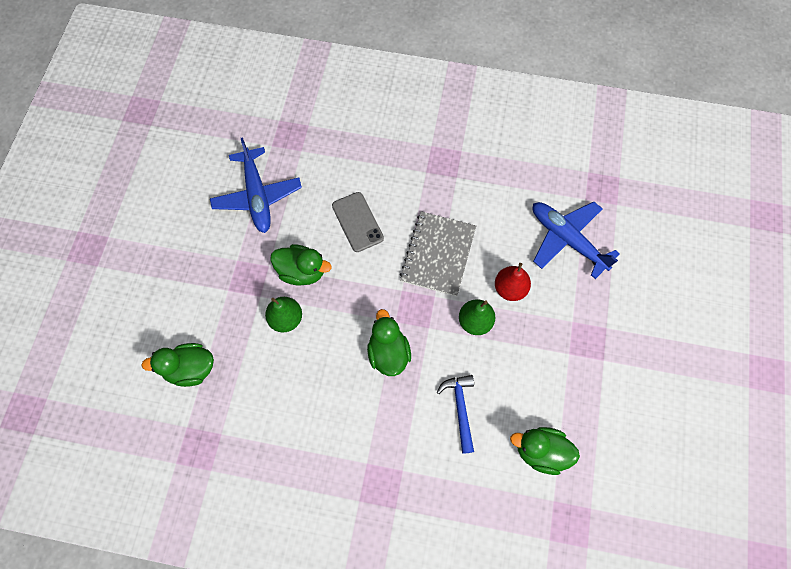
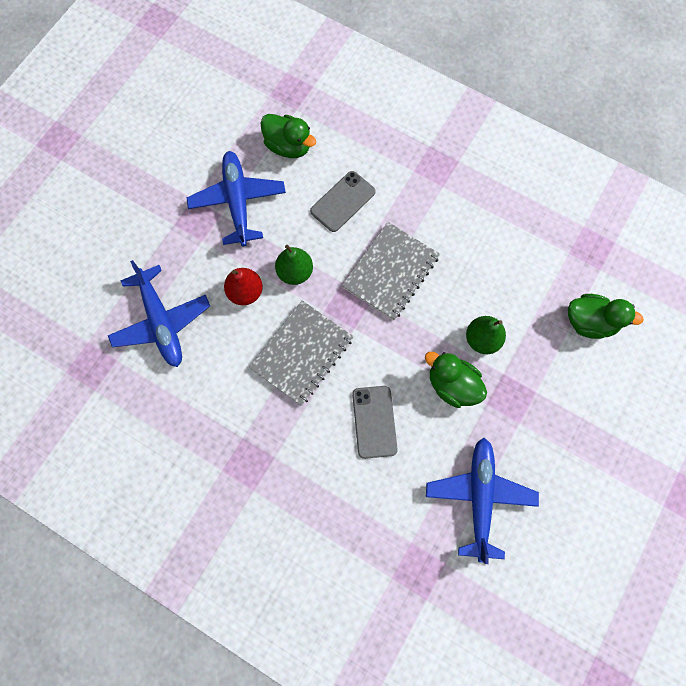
camera: 160 degrees left, 5 degrees up
(388, 353) = (390, 272): green duck -> grey notebook
(460, 409) = (343, 201): blue hammer -> grey phone
(560, 372) = (238, 201): none -> blue plane

